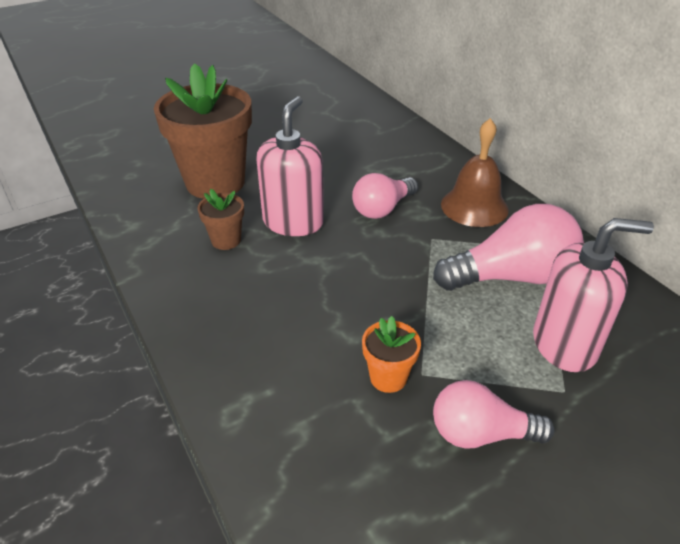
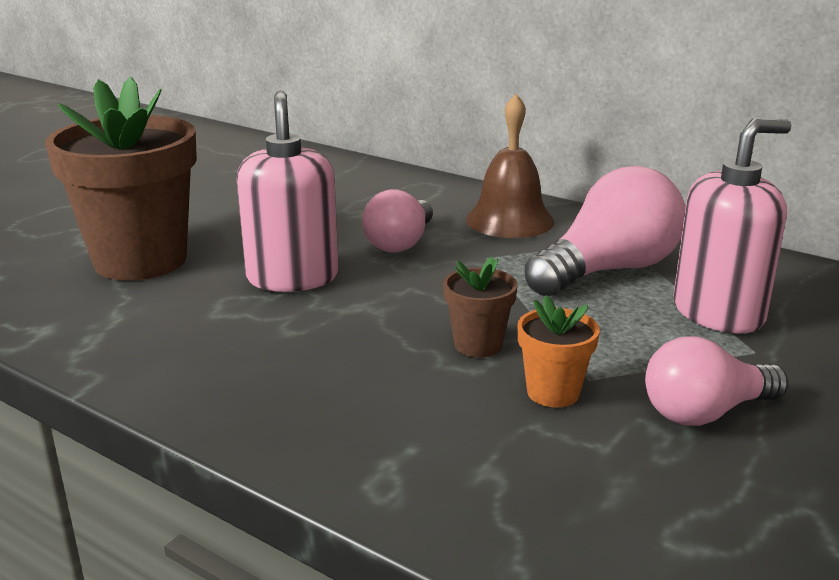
camera: 25 degrees left, 15 degrees down
(226, 240) = (210, 314): brown flower pot -> brown flower pot (478, 345)

